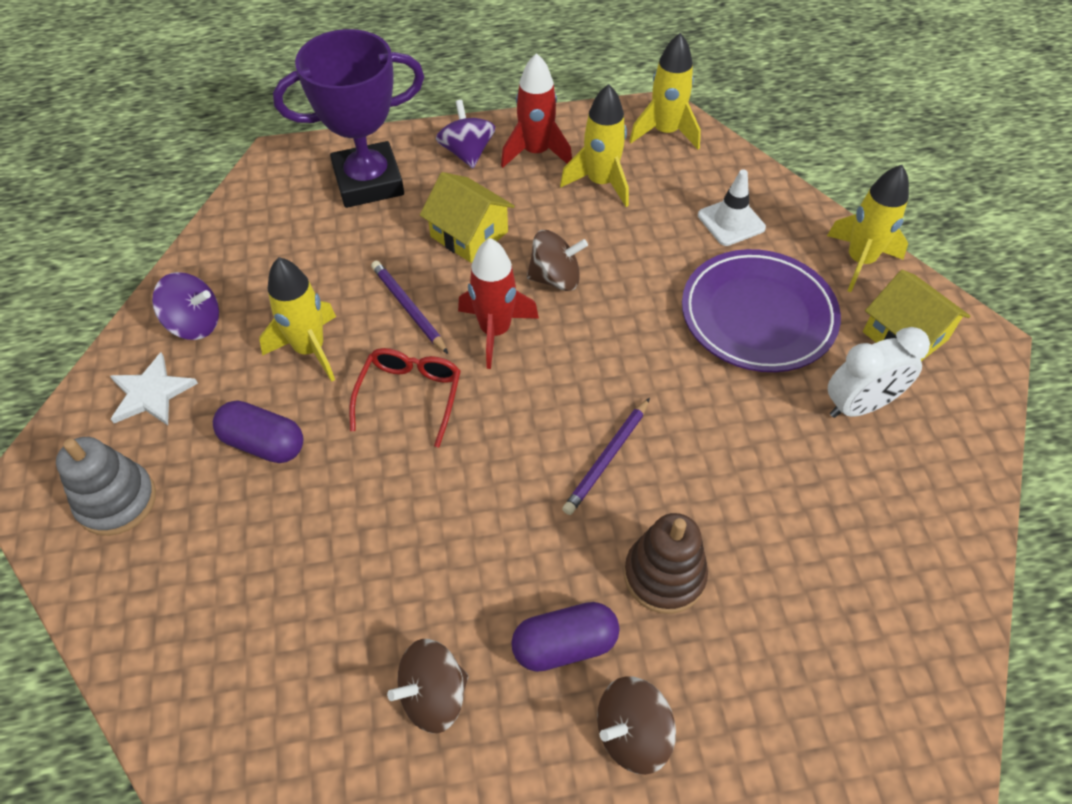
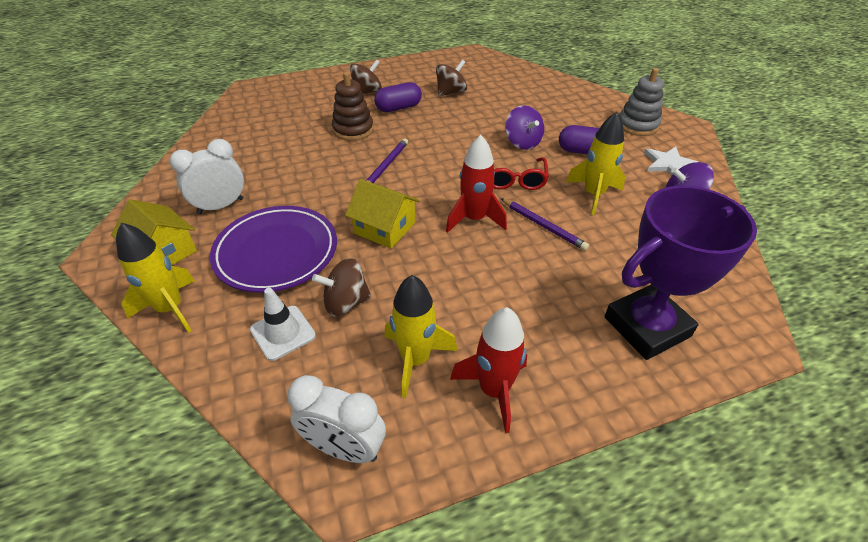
camera: 170 degrees right, 10 degrees down
(467, 153) = (569, 378): purple spinning top -> purple spinning top (522, 142)
(469, 234) = (525, 287): yellow house -> yellow house (384, 228)
(555, 278) = (440, 260): brown spinning top -> brown spinning top (346, 302)
(665, 132) = (344, 448): yellow rocket -> white clock

